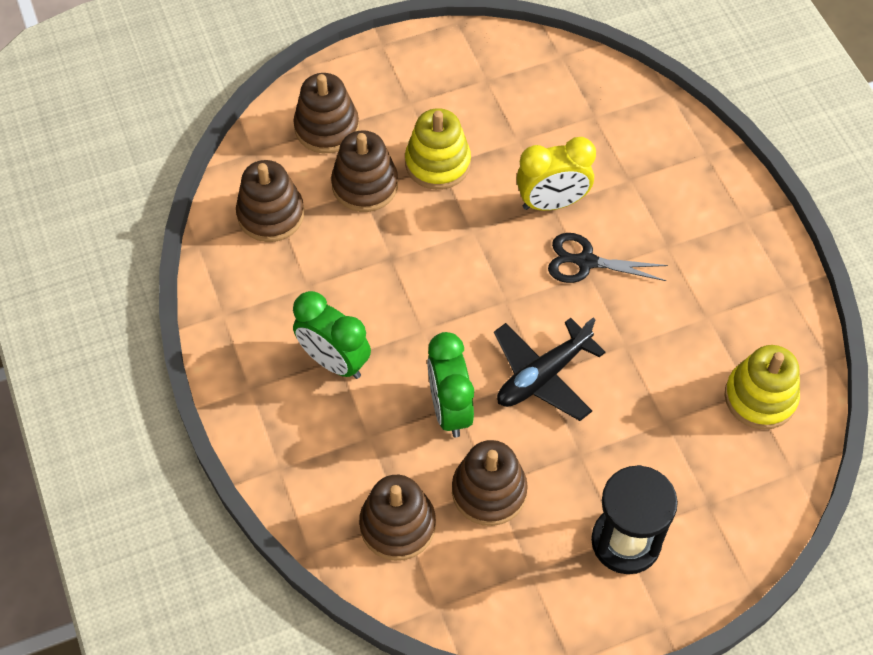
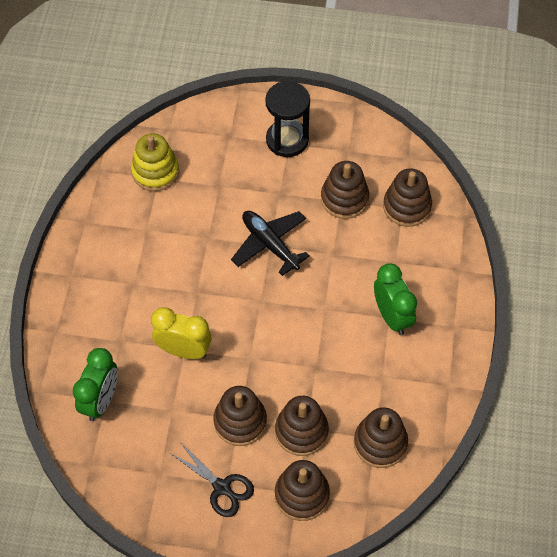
camera: 150 degrees left, 0 degrees up
(437, 163) = (240, 421): yellow stacking toy -> brown stacking toy
(450, 409) = (338, 253): green clock -> green clock (100, 400)
(543, 375) = (270, 244): black plane -> black plane turned 120 degrees counterclockwise
(585, 261) = (192, 300): black scissors -> black scissors (222, 488)

